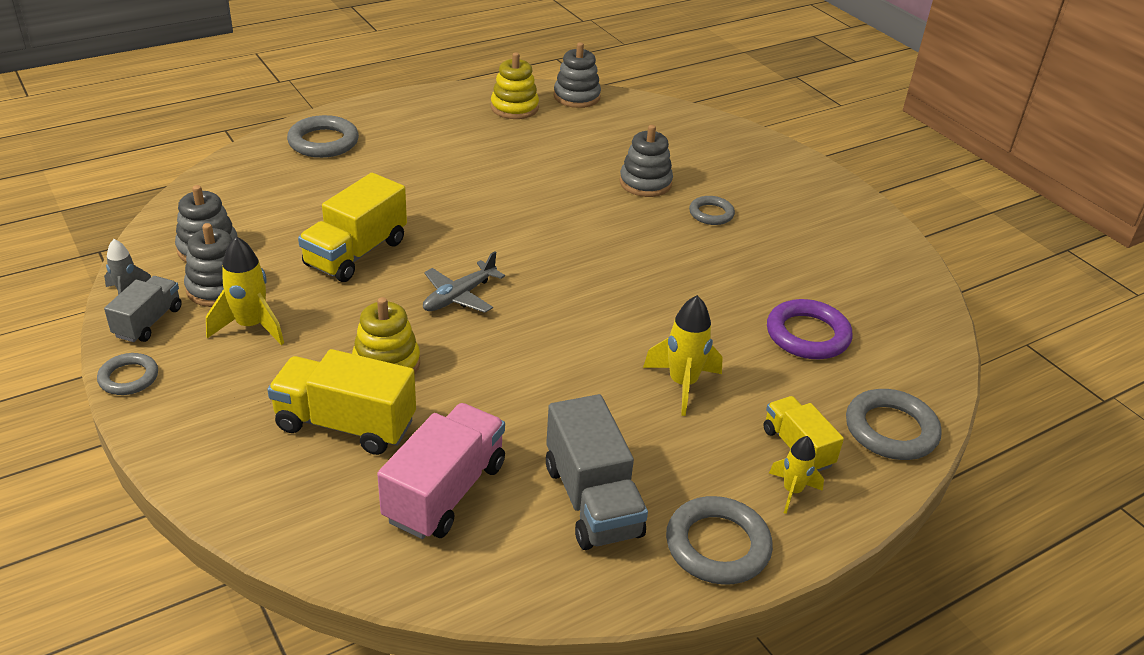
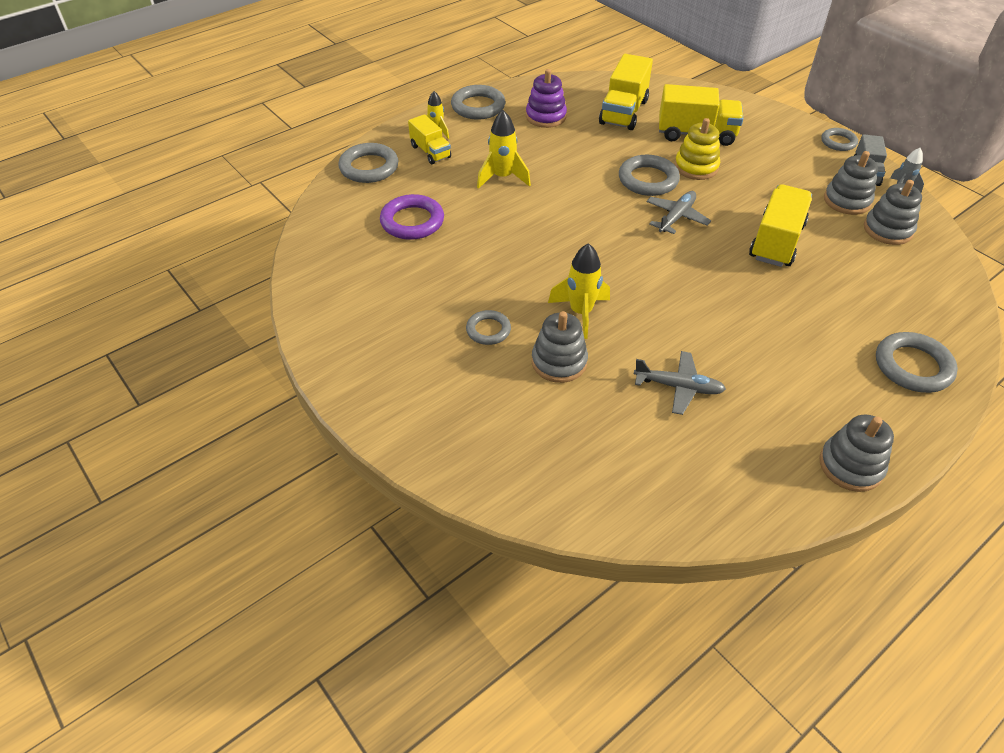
camera: 175 degrees right, 10 degrees up
(251, 326) = (799, 178): yellow rocket -> yellow rocket (581, 313)
(445, 492) = (623, 112): pink truck -> yellow truck
(469, 353) = (648, 180): none -> grey ring
(514, 108) = (749, 471): yellow stacking toy -> none
(543, 155) = (678, 387): none -> grey plane
(576, 97) = (681, 515): grey stacking toy -> grey stacking toy (850, 466)
(592, 500) = (546, 117): grey truck -> purple stacking toy

